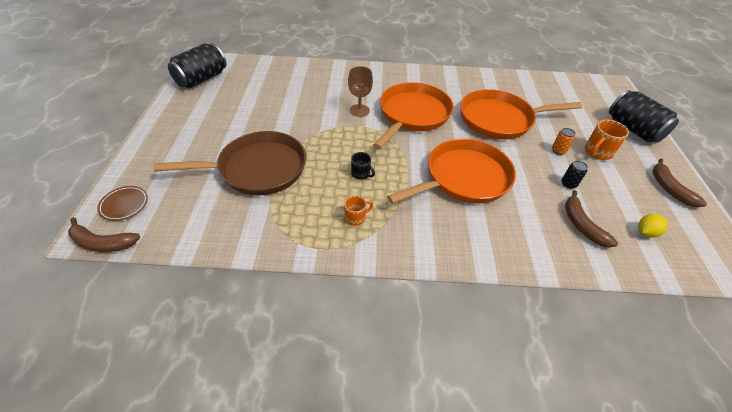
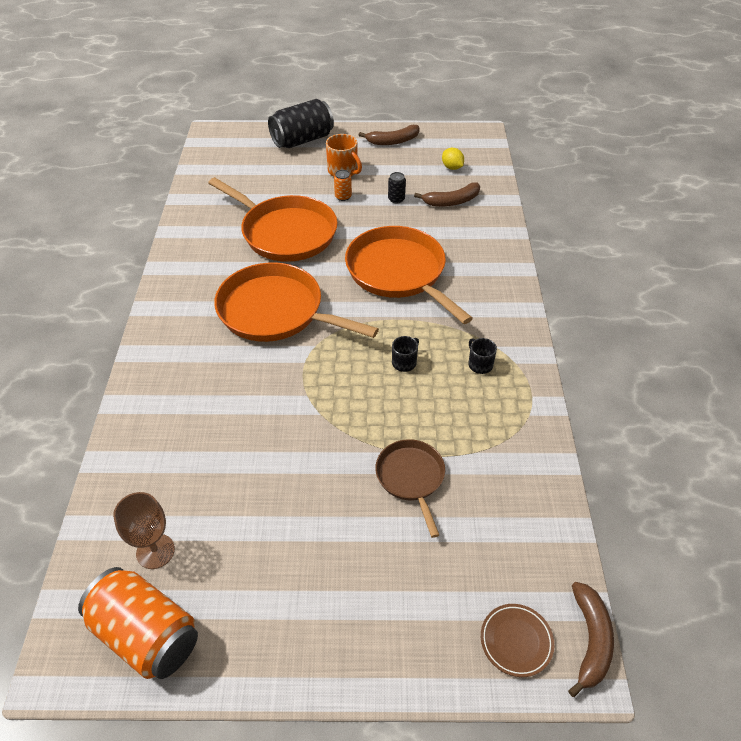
camera: 90 degrees left, 0 degrees up
(201, 79) = (146, 635): black can -> orange can
(258, 169) = (411, 477): brown pan -> brown pan, size x0.54
(355, 218) = (479, 364): orange mug -> black mug
(359, 110) = (265, 369): brown goblet -> brown goblet (155, 551)
(499, 119) = (285, 233): orange pan -> orange pan turned 45 degrees counterclockwise

